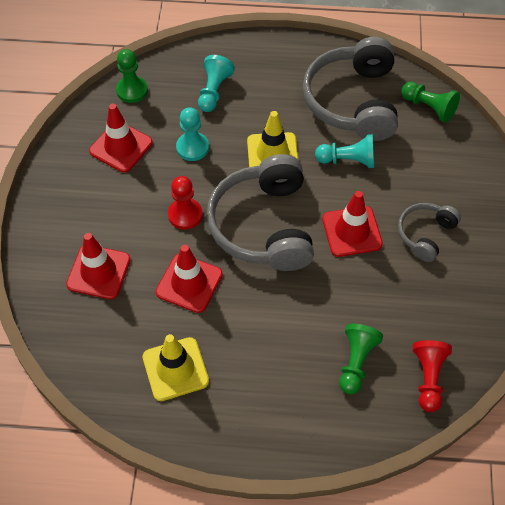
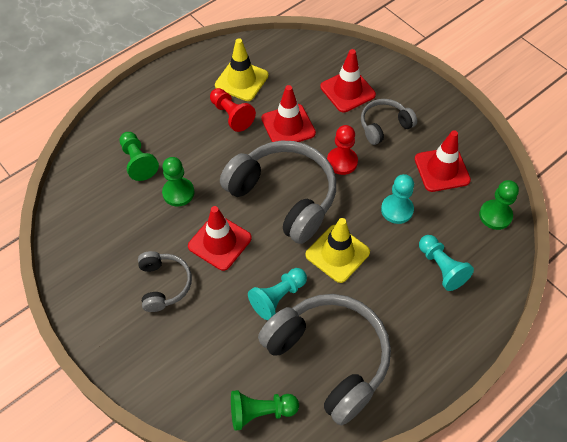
camera: 135 degrees right, 0 degrees up
(113, 215) = (384, 126): none -> grey headphones
(346, 301) = (178, 193): none -> green pawn
(428, 378) = (83, 187): red pawn -> red pawn (231, 115)

